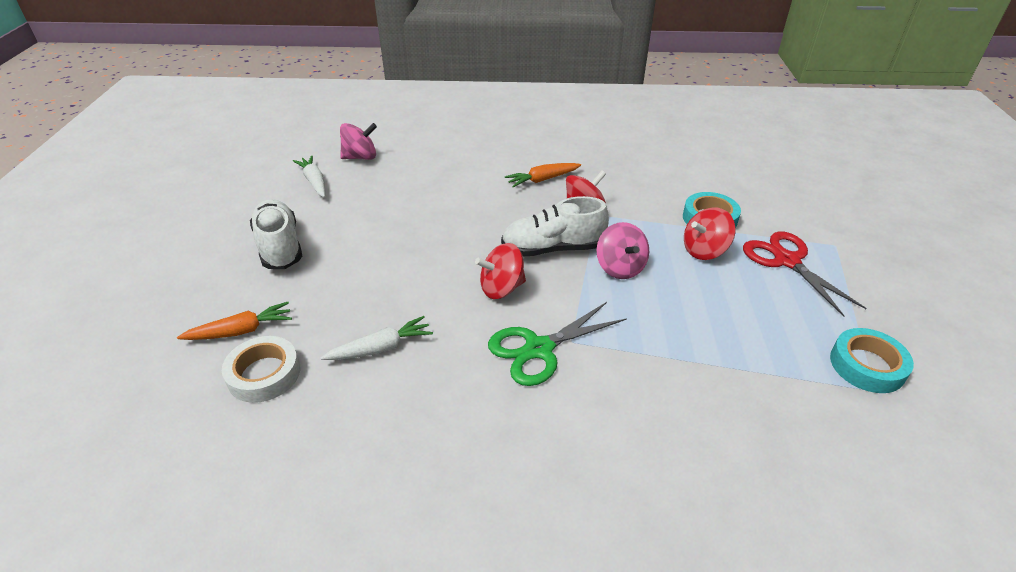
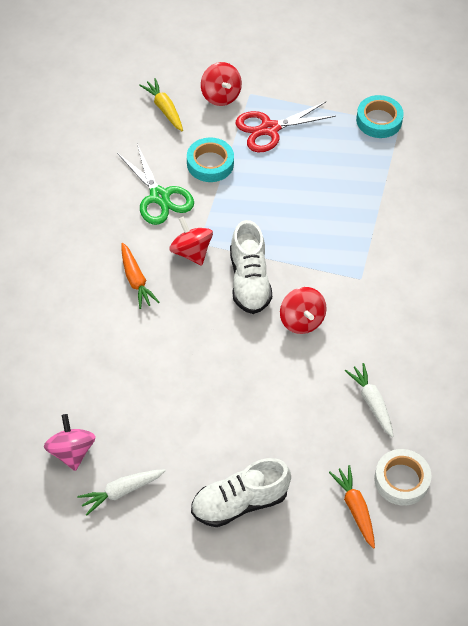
camera: 90 degrees left, 15 degrees up
(539, 349) = (369, 299): green scissors -> green scissors (159, 196)
(620, 268) = (276, 237): pink spinning top -> none
(704, 251) = (255, 177): red spinning top -> red spinning top (220, 95)
(771, 187) = (164, 109): none -> yellow carrot

